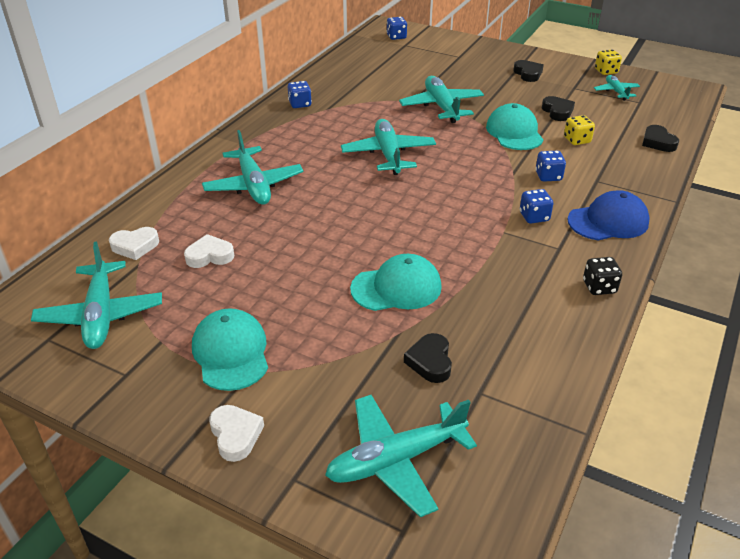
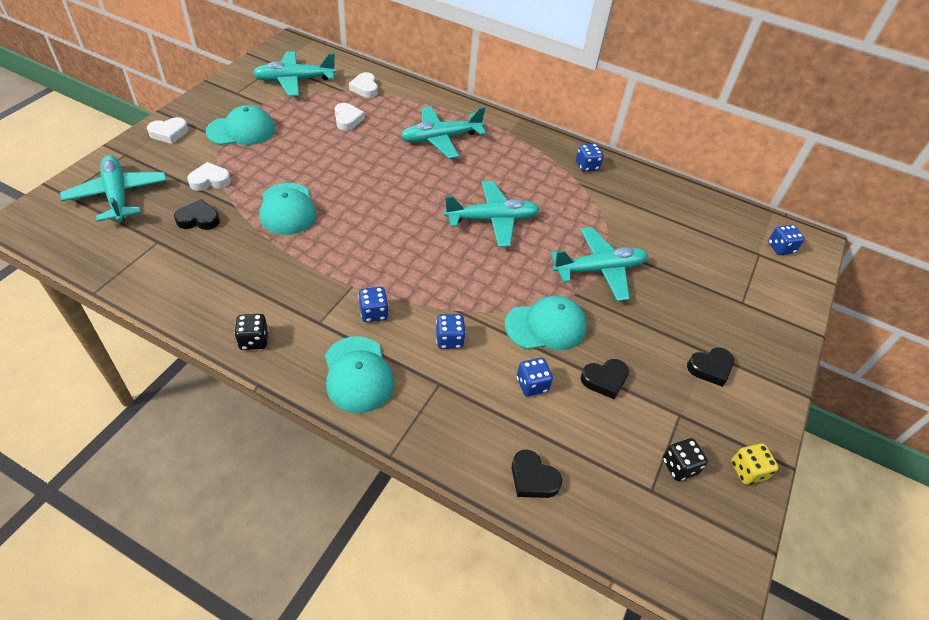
camera: 85 degrees right, 10 degrees up
(350, 365) = (210, 180): none -> white heart
(577, 140) = (532, 385): yellow dice -> blue dice
(608, 221) = (358, 374): blue cap -> turquoise cap
(616, 92) = (679, 466): turquoise plane -> black dice
(657, 142) = (533, 478): black heart -> black heart turned 120 degrees counterclockwise

